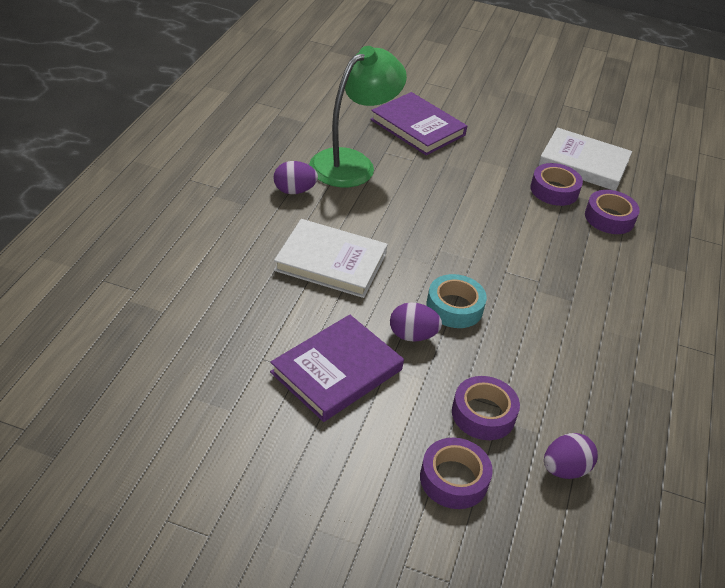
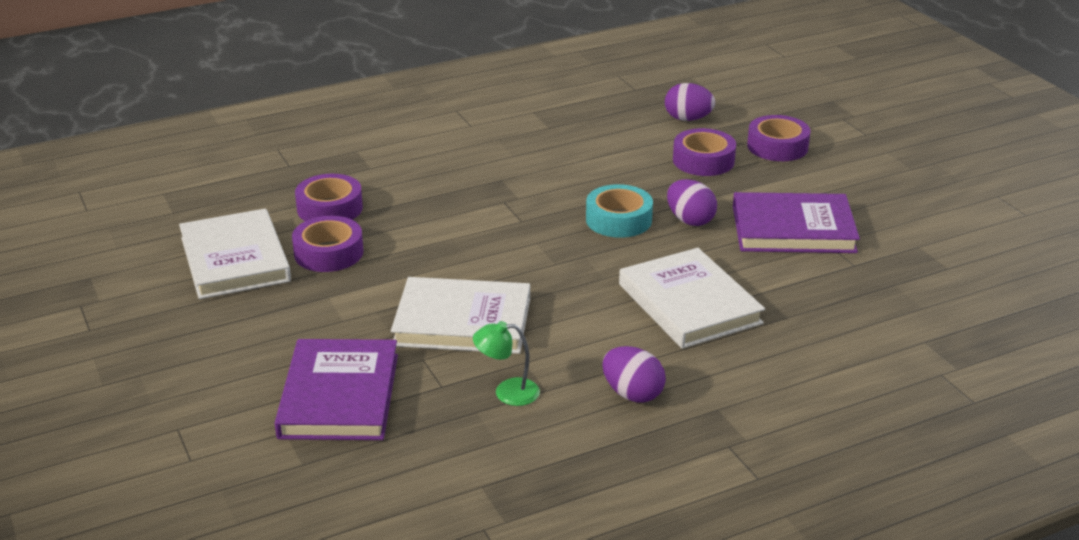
camera: 130 degrees left, 10 degrees down
(352, 163) = (507, 392): green lamp -> green lamp, size x0.42
(427, 187) = (462, 321): none -> white book

